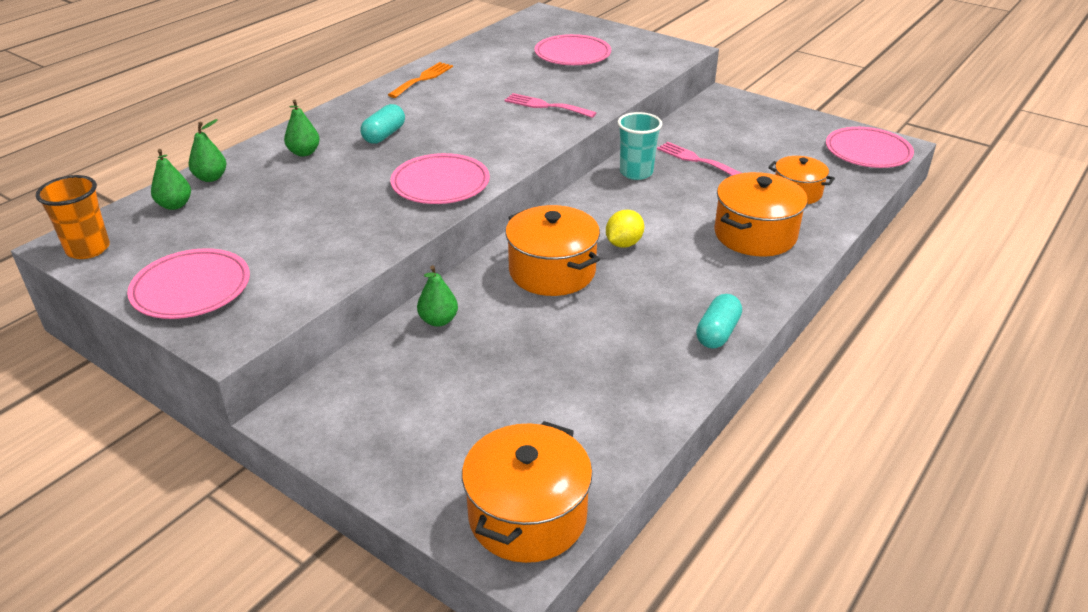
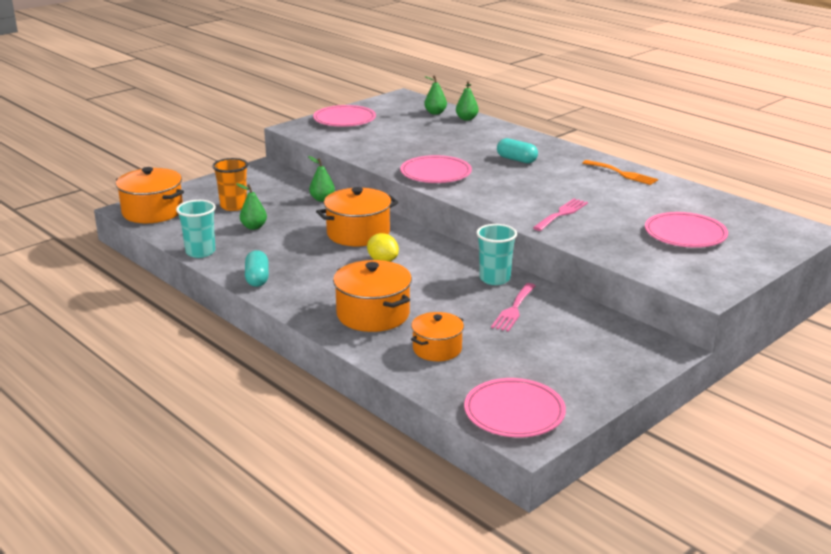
camera: 100 degrees right, 10 degrees down
(88, 249) = (395, 100): orange cup -> orange cup (233, 206)
(304, 153) = (494, 139): green pear -> green pear (254, 227)
(664, 407) = (200, 252): none -> turquoise cup
(696, 160) = (514, 309): pink fork -> pink fork turned 150 degrees clockwise
(717, 333) = (257, 278): turquoise capsule -> turquoise capsule turned 45 degrees clockwise

